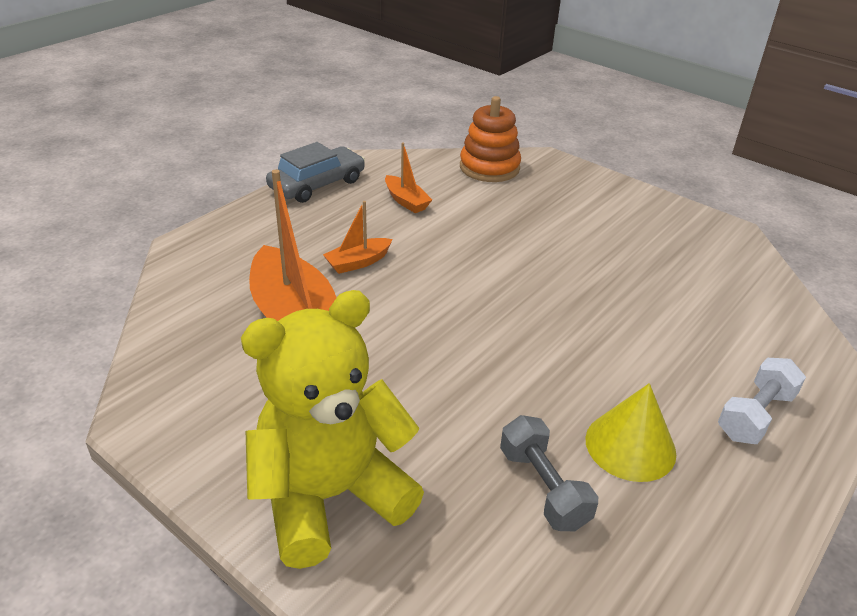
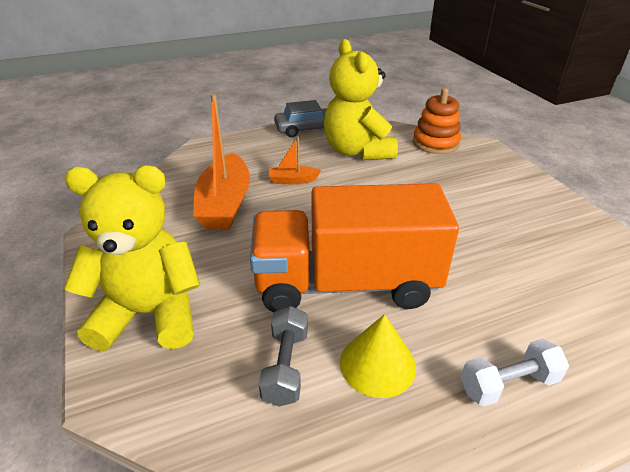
camera: 30 degrees right, 0 degrees up
(406, 201) = (357, 151): orange boat -> yellow teddy bear
(529, 371) = (346, 283): none -> orange truck

